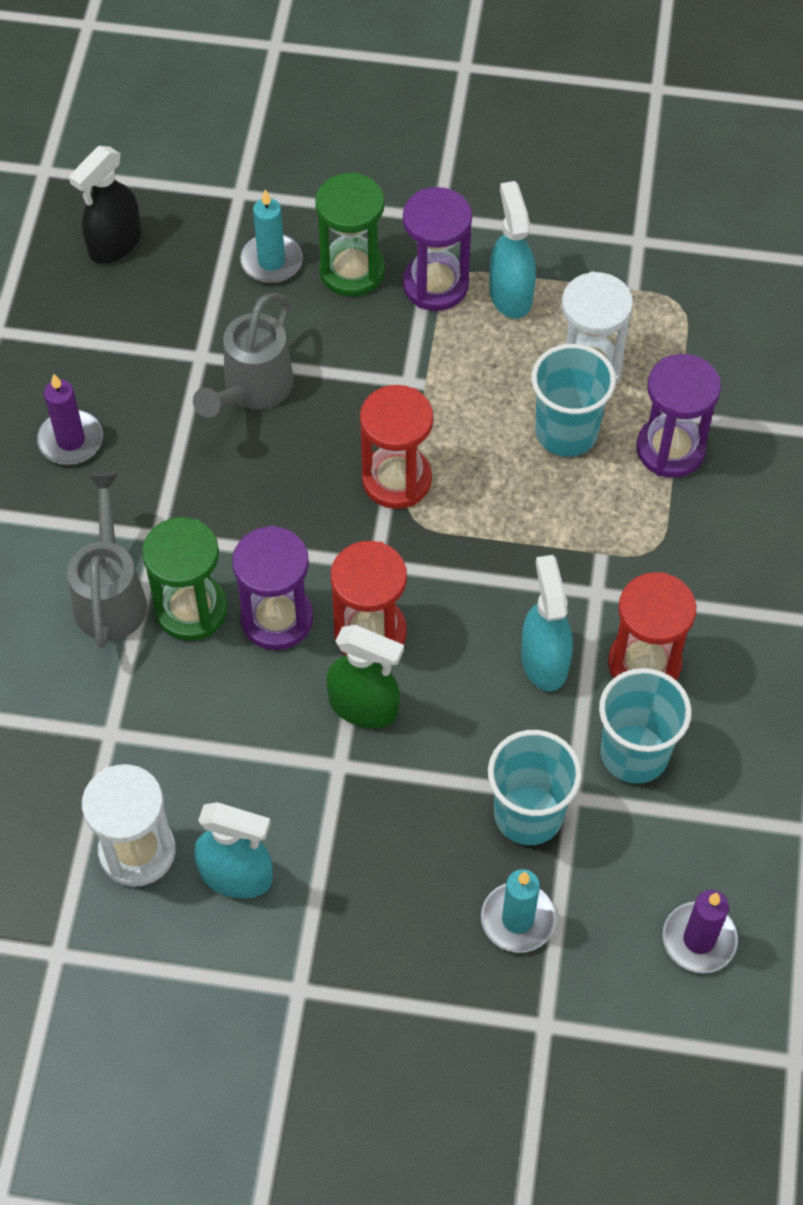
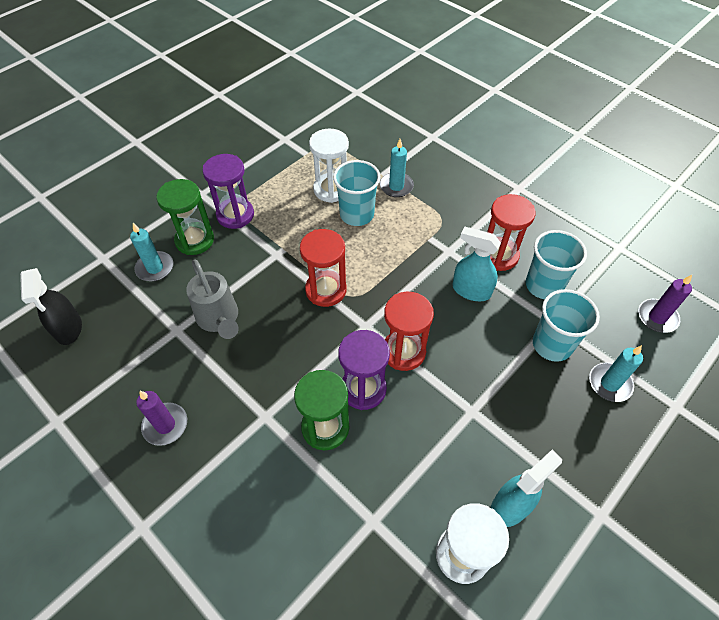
camera: 55 degrees left, 5 degrees down
(111, 595) = (283, 465): grey watering can -> none
(364, 707) = (445, 380): green spray bottle -> none
(510, 294) = (267, 193): turquoise spray bottle -> none
(670, 449) = (396, 186): purple hourglass -> turquoise candle

